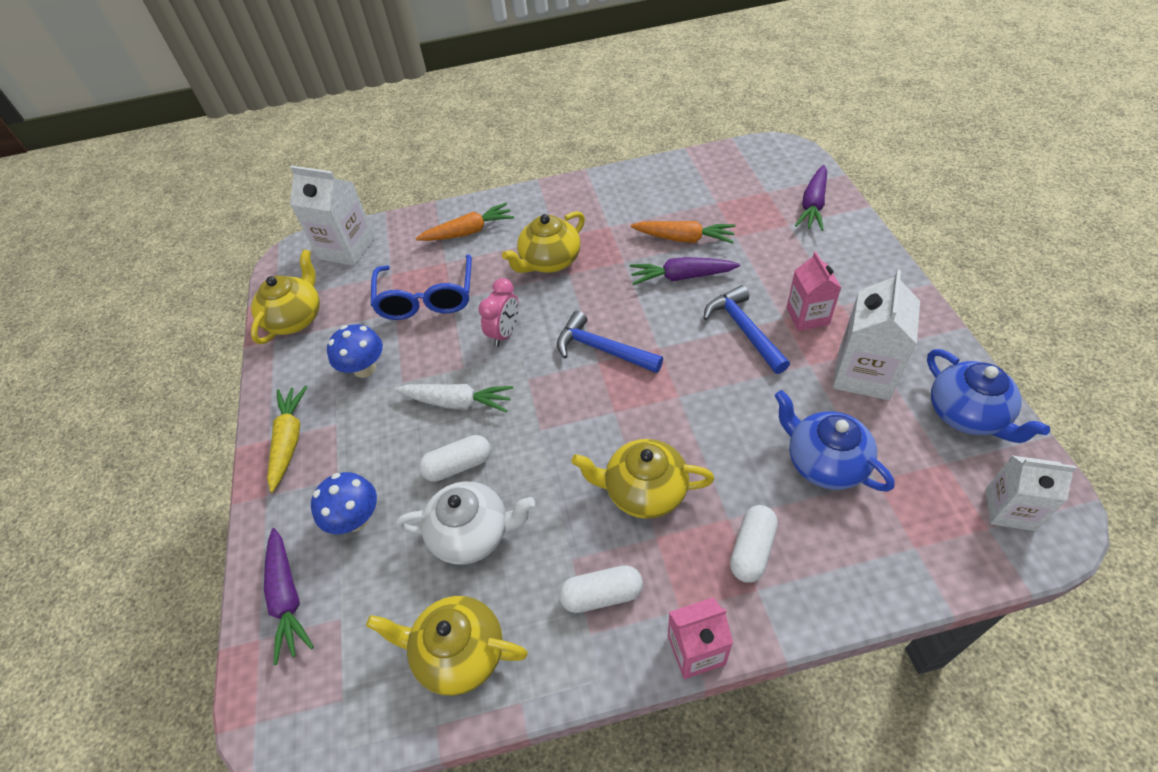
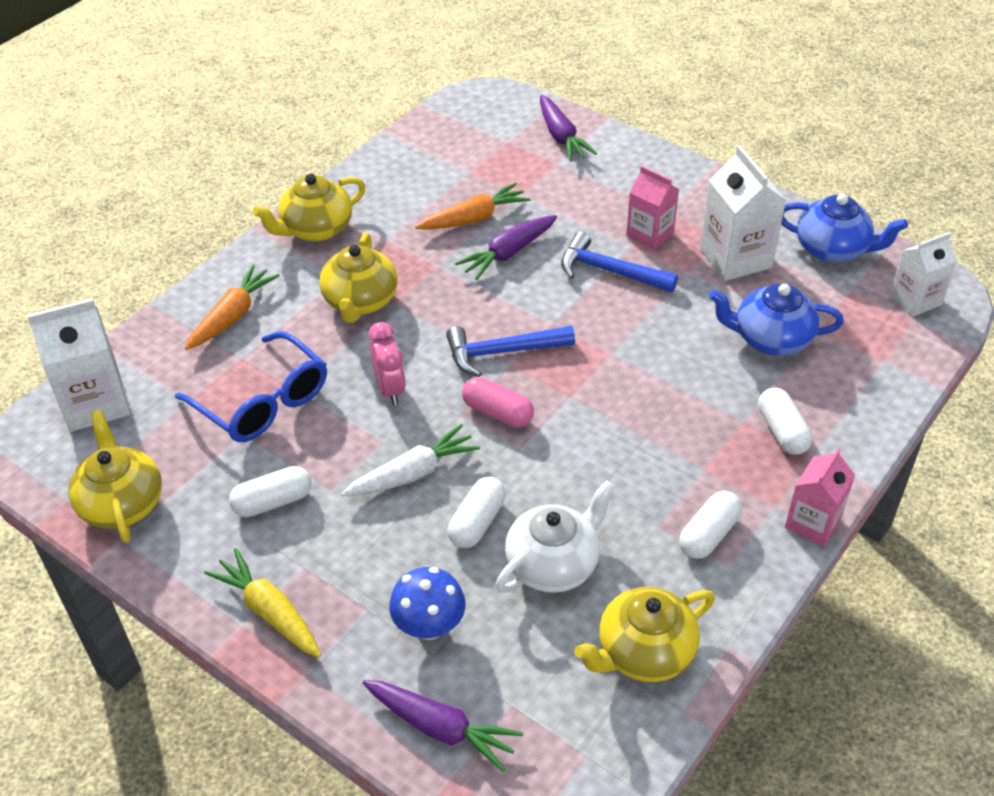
camera: 45 degrees left, 5 degrees down
(364, 368) = (273, 502): blue mushroom -> white capsule
(553, 393) = (497, 413): none -> pink capsule
(644, 491) = (660, 441): yellow teapot -> yellow teapot (316, 229)

